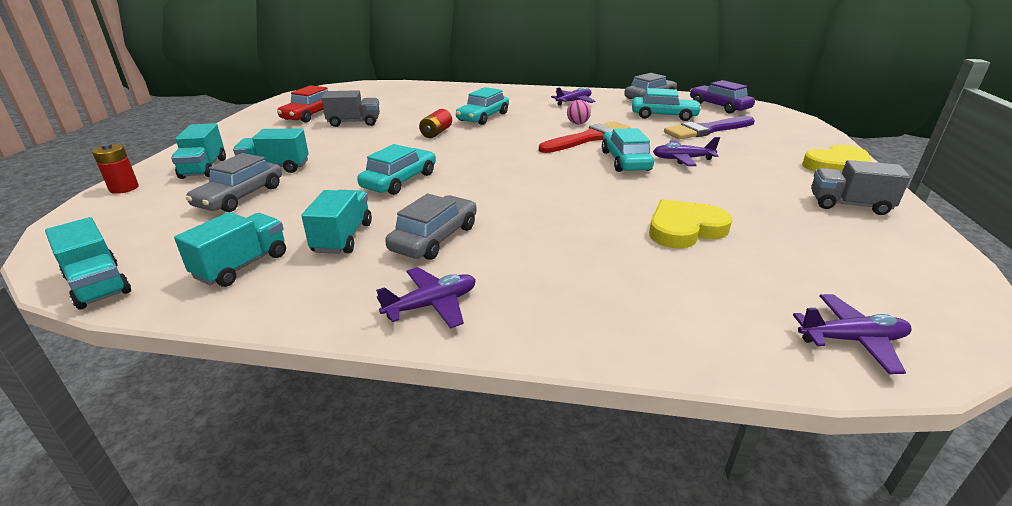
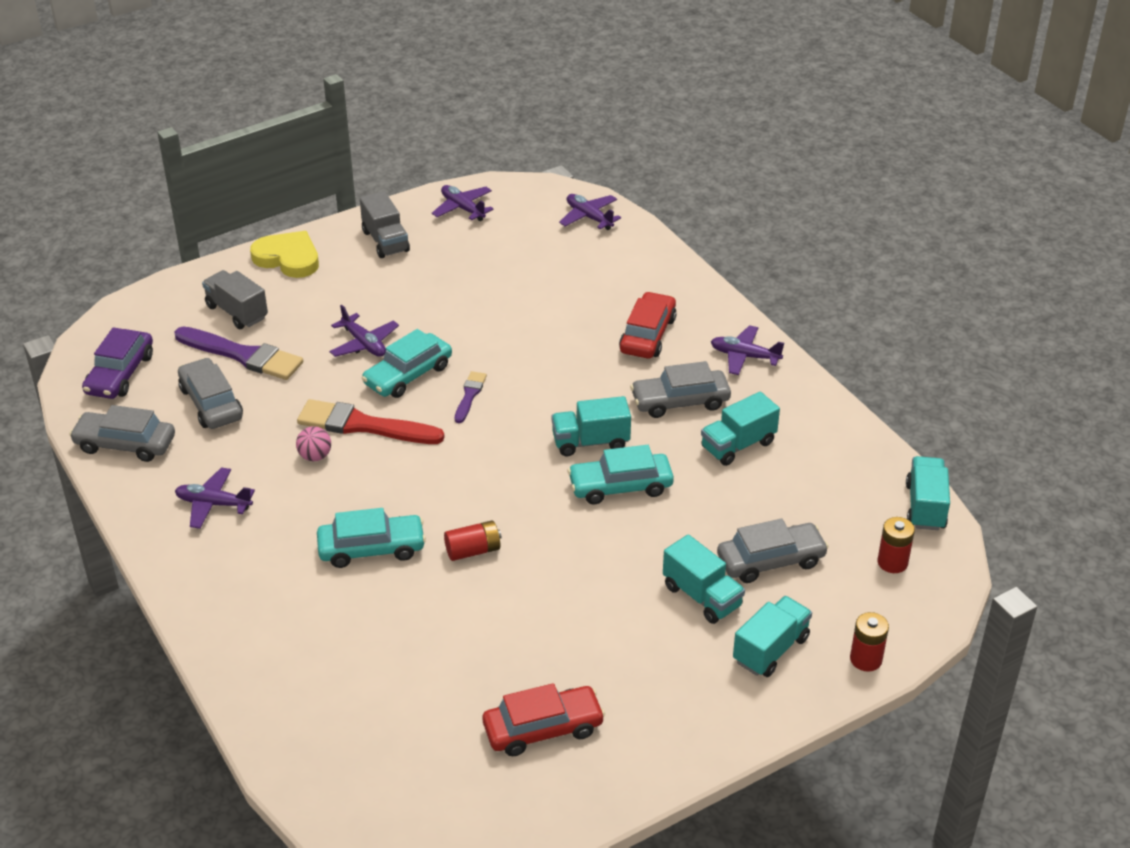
camera: 130 degrees left, 10 degrees up
(123, 236) = (892, 562): none -> red battery
(242, 266) = (825, 463): turquoise truck -> turquoise truck (590, 442)
(354, 122) = (520, 654): grey truck -> grey truck (237, 312)
(547, 266) = (648, 335): none -> red car
(573, 170) = (469, 395): none -> purple brush
(663, 116) = (211, 403): turquoise car -> grey car
(684, 229) = (521, 299): yellow heart -> none
(912, 261) = (463, 208): none -> purple plane

